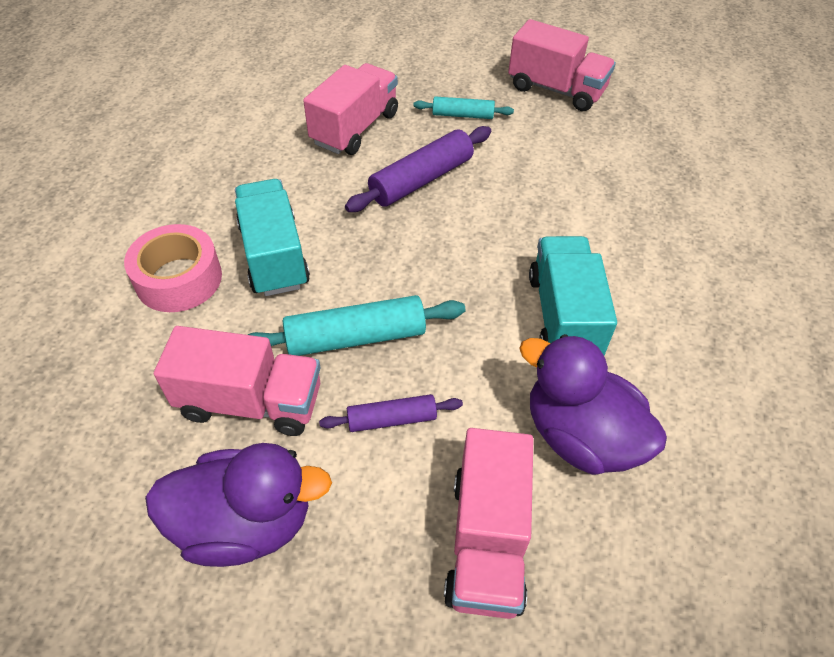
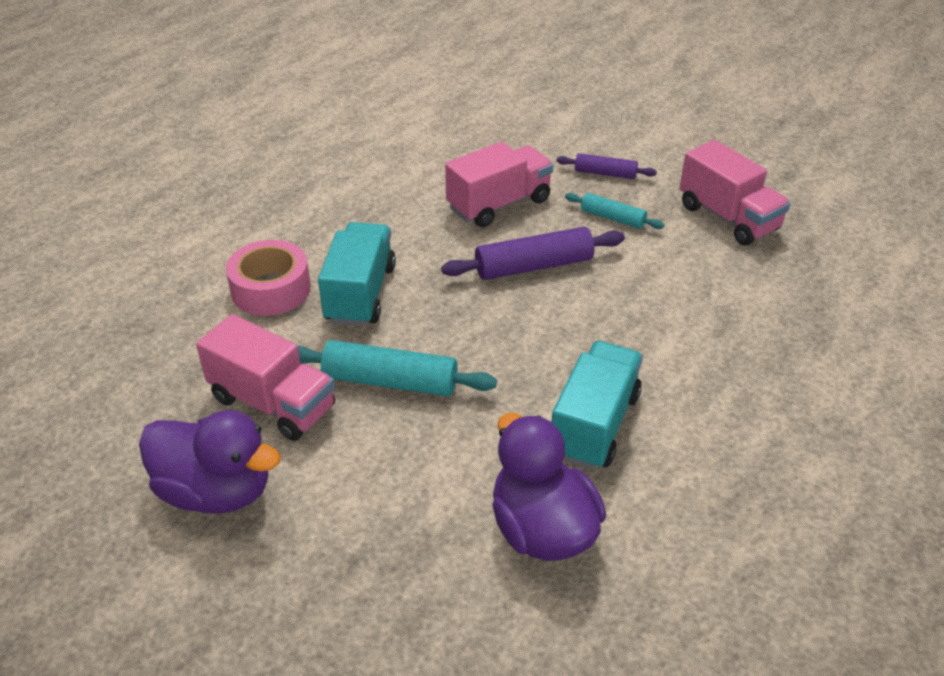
camera: 25 degrees right, 10 degrees down
(391, 419) = (380, 456): purple rolling pin -> purple rolling pin (605, 173)
(487, 541) = (402, 579): pink truck -> none

